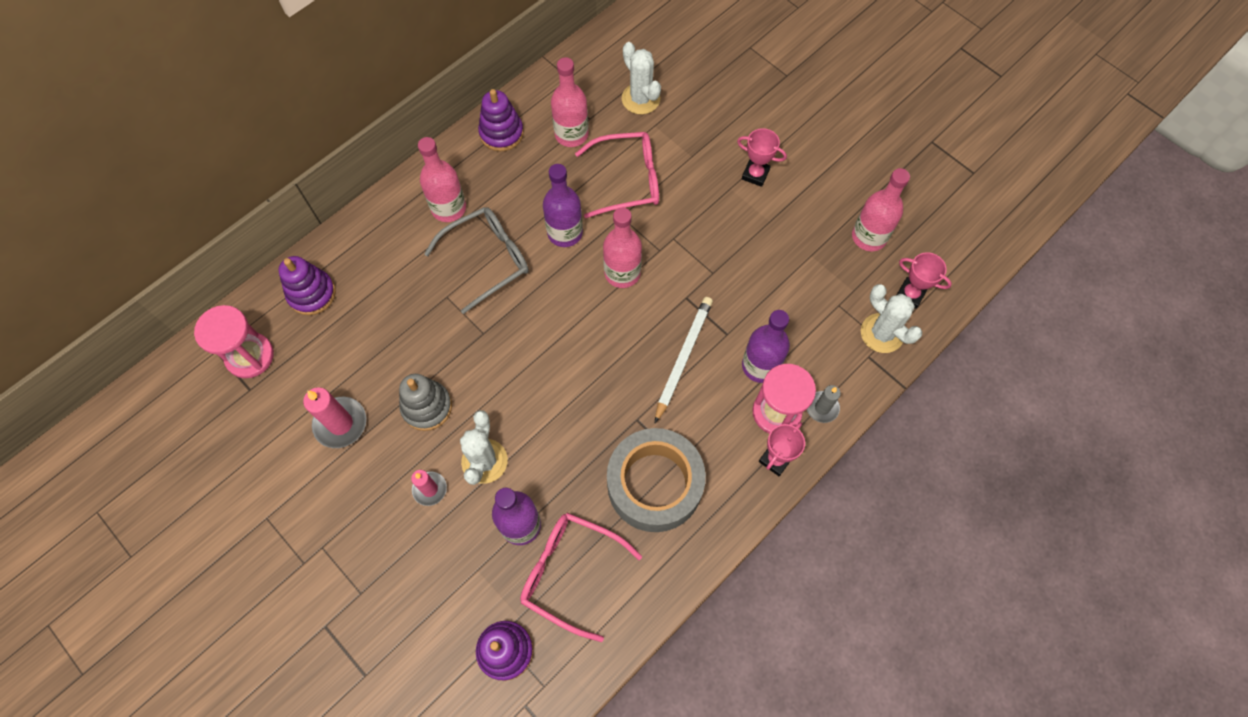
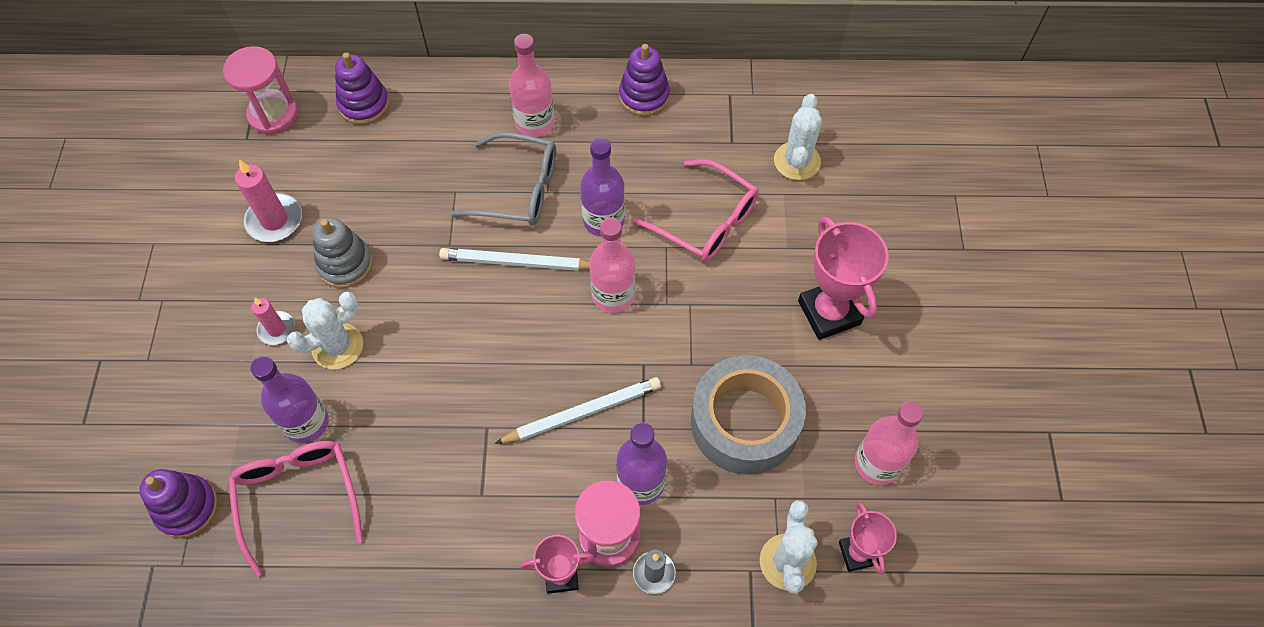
camera: 45 degrees right, 5 degrees down
(540, 305) = (517, 262): none -> white pencil
(571, 134) = (701, 143): pink bottle -> none
(654, 484) = (440, 494): grey tape -> grey tape (745, 422)
(755, 174) = (829, 312): pink trophy -> pink trophy, size x1.72

